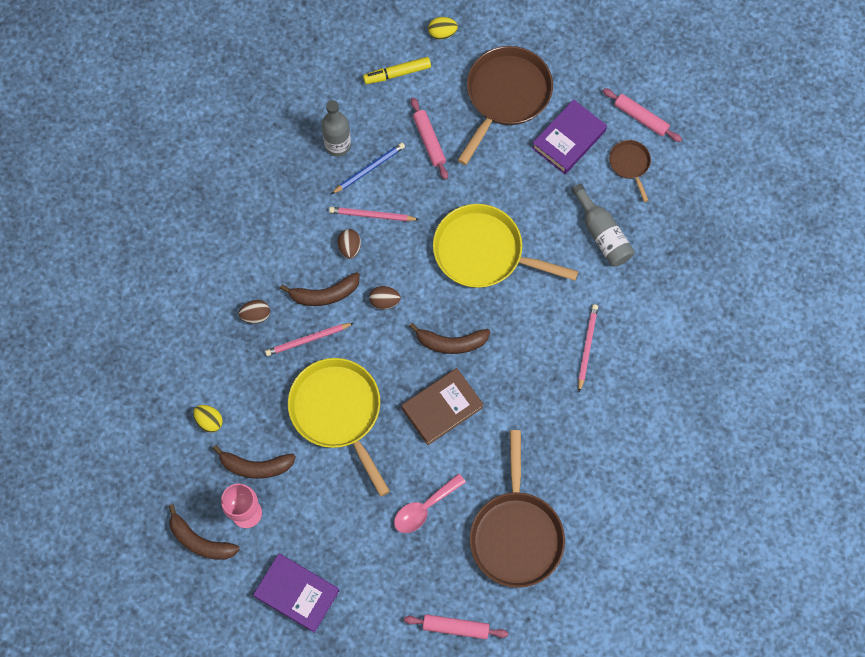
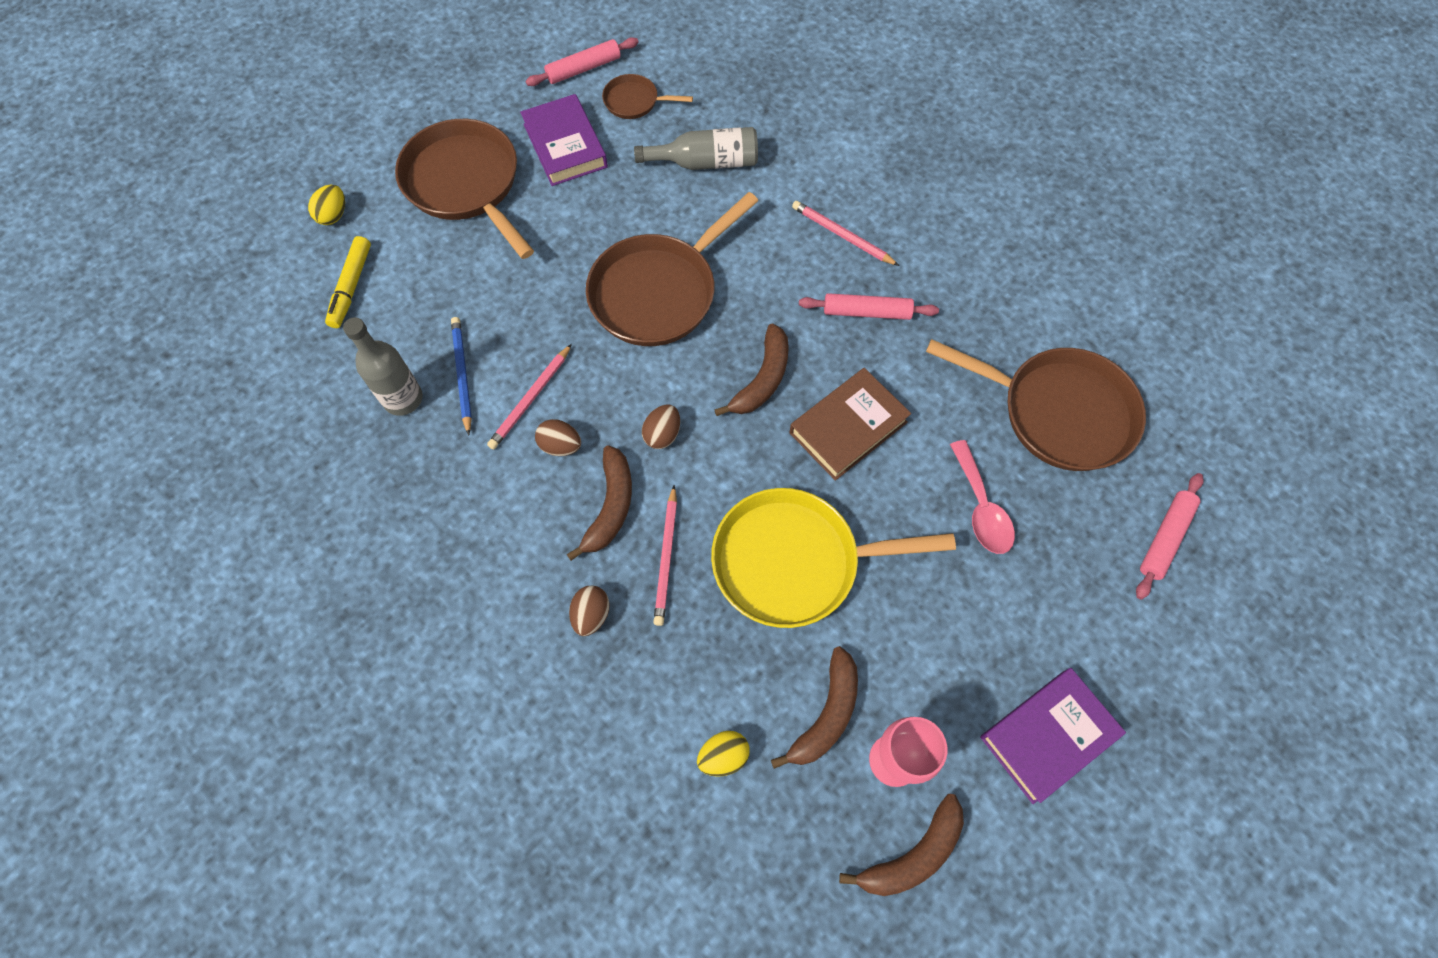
camera: 65 degrees left, 5 degrees down
(429, 141) = (469, 289): pink rolling pin -> pink rolling pin (867, 312)
(442, 408) = (848, 427): brown book -> brown book turned 60 degrees clockwise
(483, 252) = (658, 292): yellow pan -> brown pan

